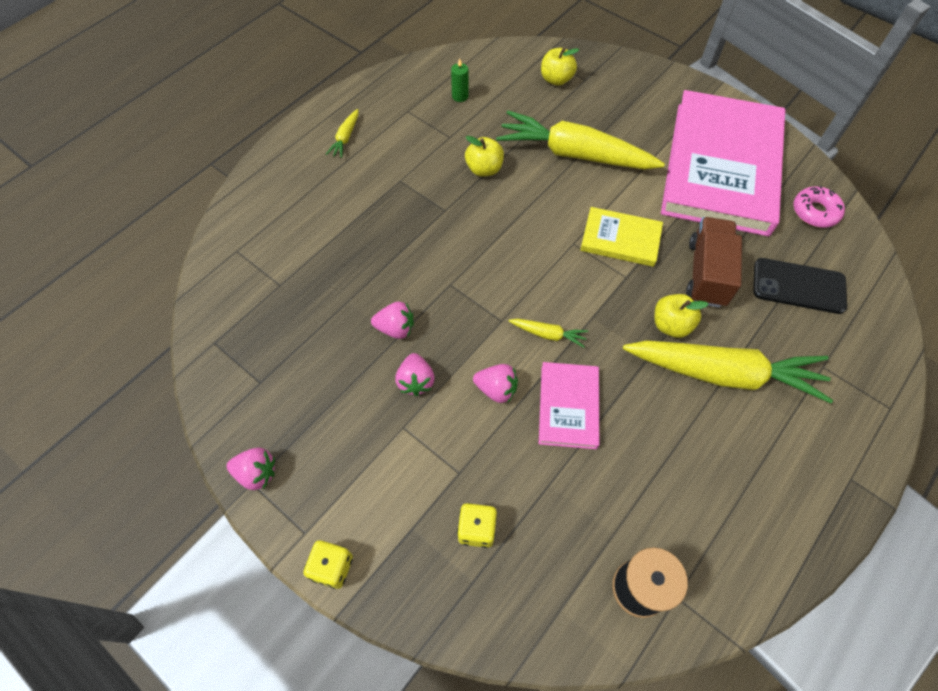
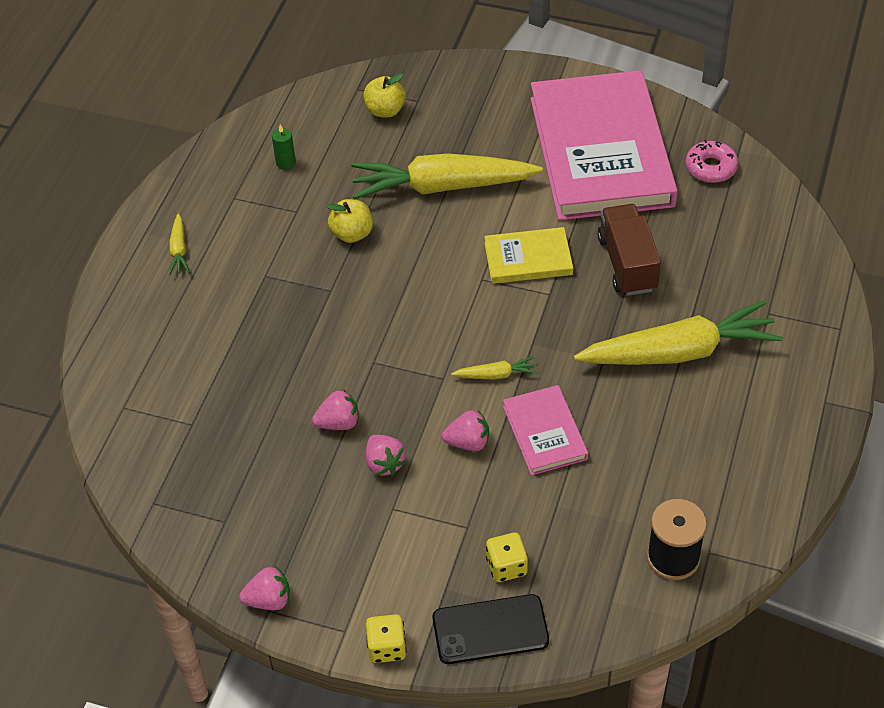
camera: 20 degrees left, 10 degrees down
(671, 325) = (612, 324): yellow apple -> none
(798, 286) = (720, 246): black phone -> black phone (490, 629)

